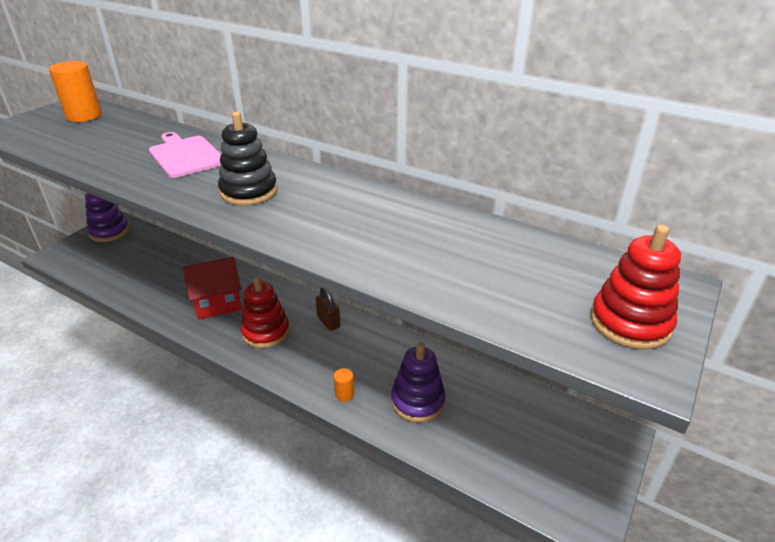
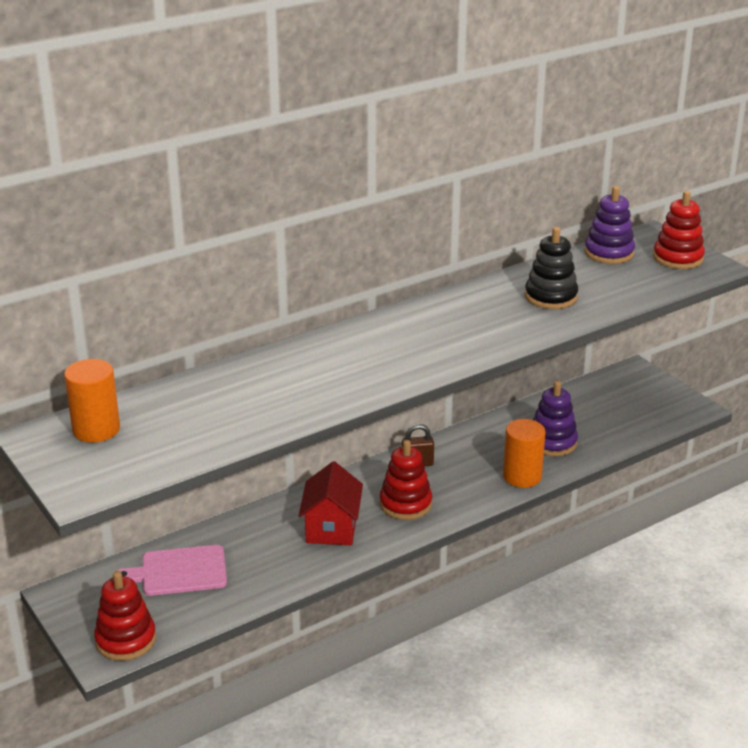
camera: 65 degrees left, 5 degrees down
(71, 257) = (126, 640): none -> red stacking toy
(109, 232) = (84, 601): purple stacking toy -> purple stacking toy (609, 253)
(185, 155) = (294, 372): pink cutting board -> pink cutting board (179, 571)
(249, 191) = (408, 349): black stacking toy -> black stacking toy (551, 297)
(344, 394) = (522, 476): orange cylinder -> orange cylinder, size x2.12

